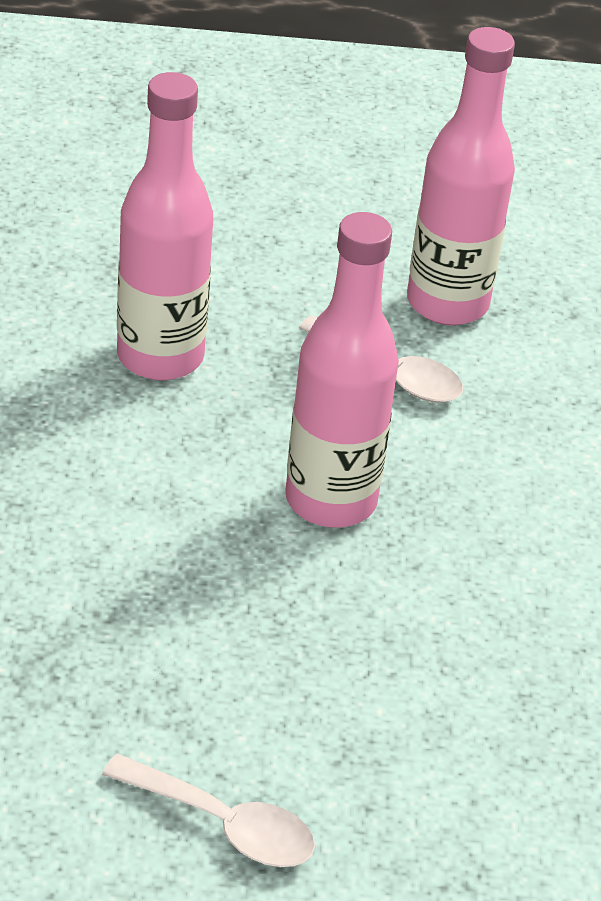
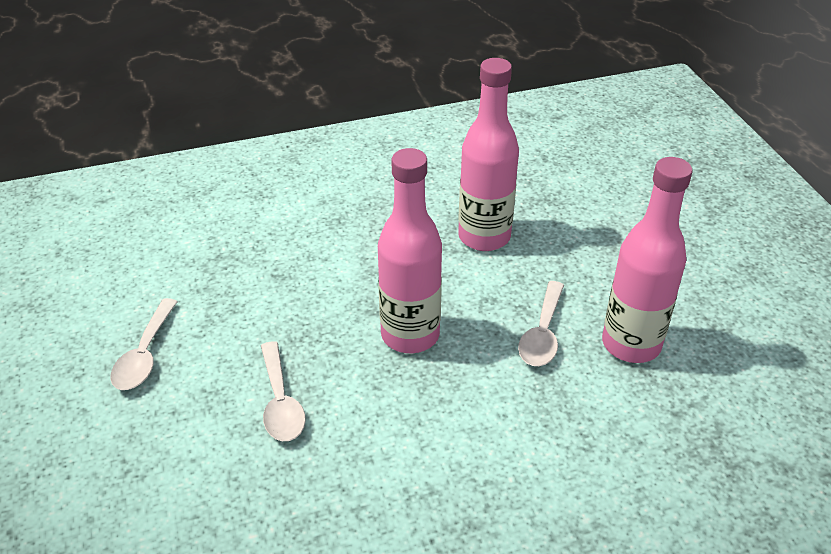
camera: 75 degrees right, 0 degrees up
(402, 676) = (281, 402): none -> white spoon

